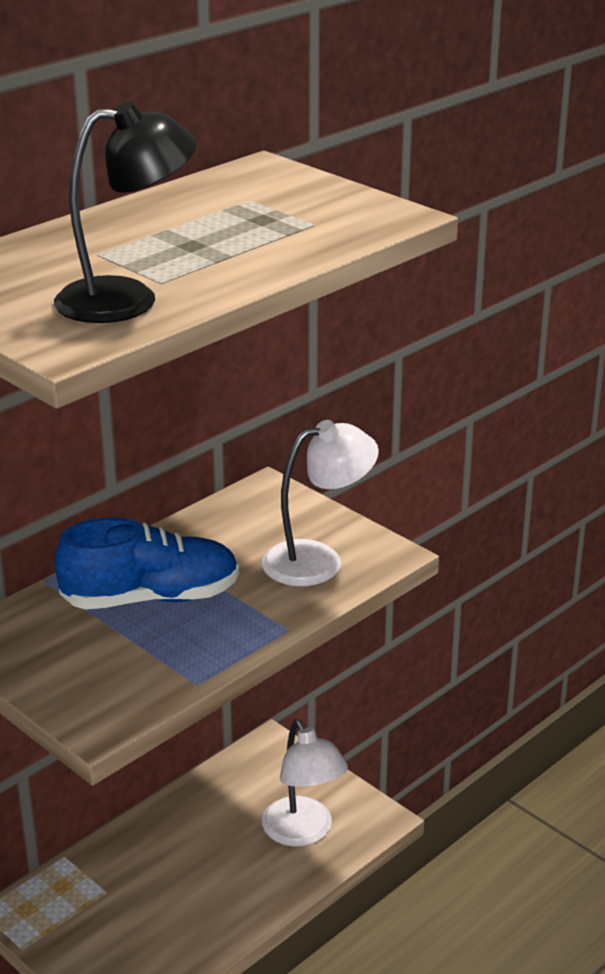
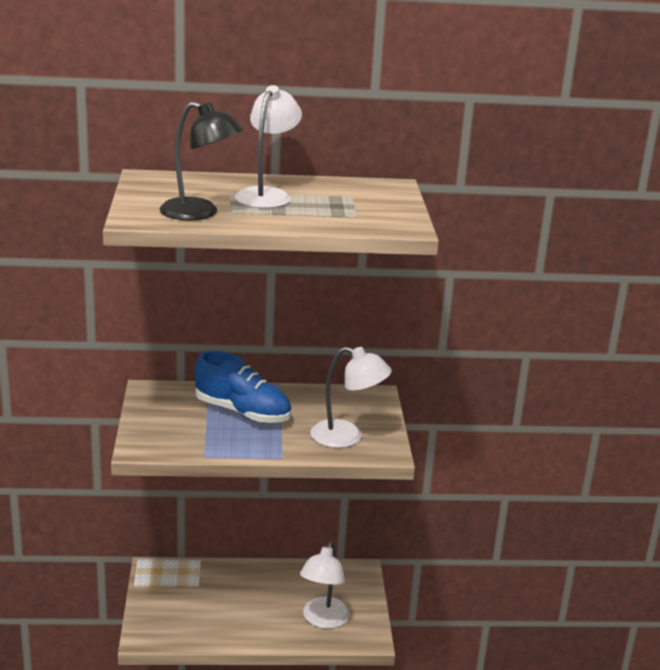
camera: 40 degrees right, 5 degrees down
(151, 239) = (267, 195): none -> white lamp

